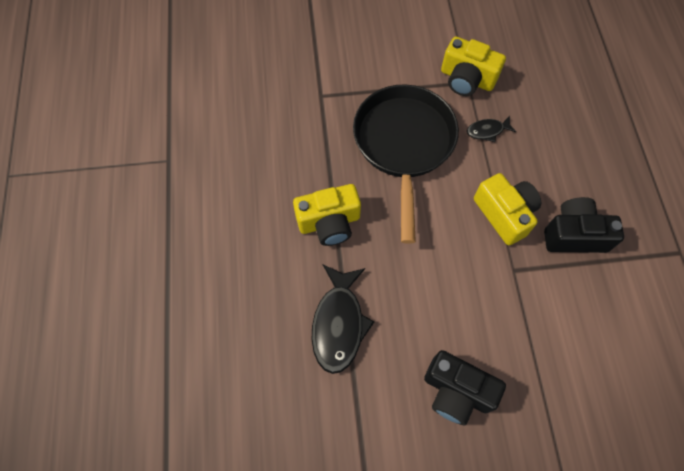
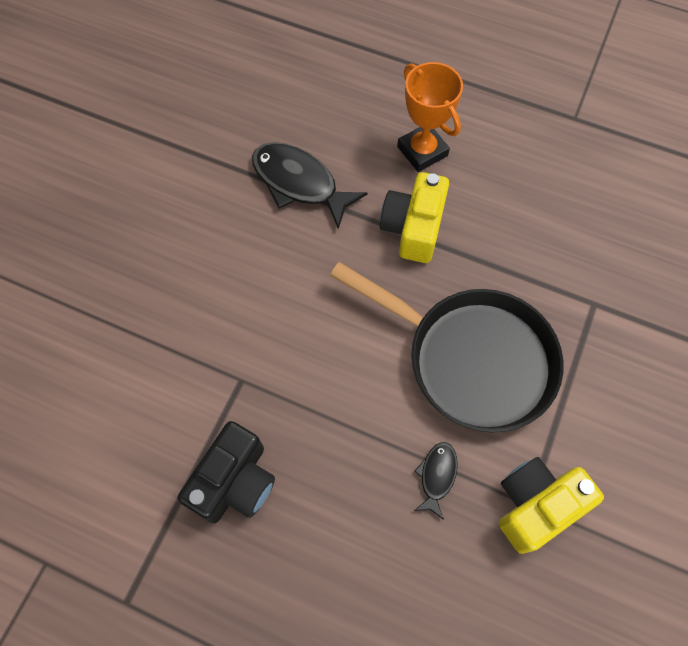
camera: 120 degrees right, 0 degrees up
(257, 249) = (422, 151): none -> orange trophy
(456, 391) = (167, 246): black camera -> none
(504, 214) = (311, 416): yellow camera -> none

